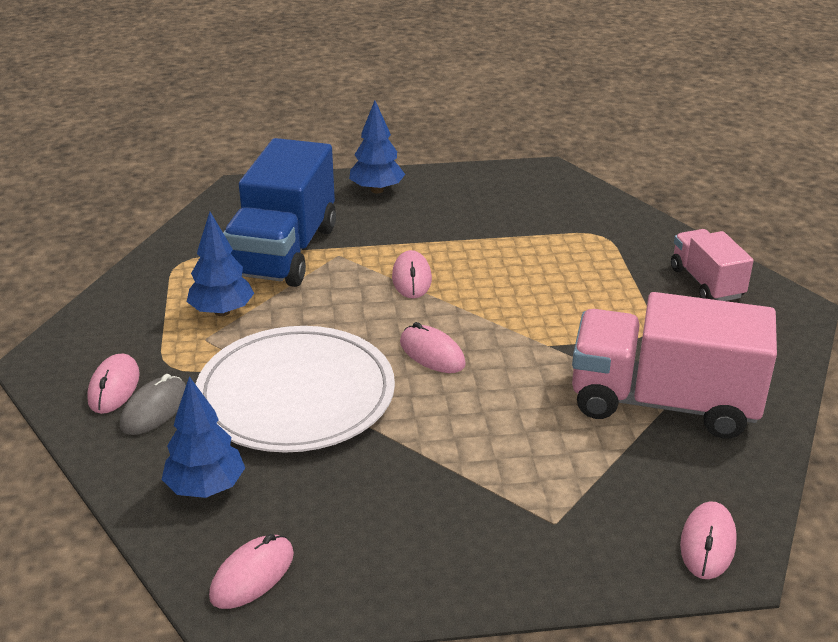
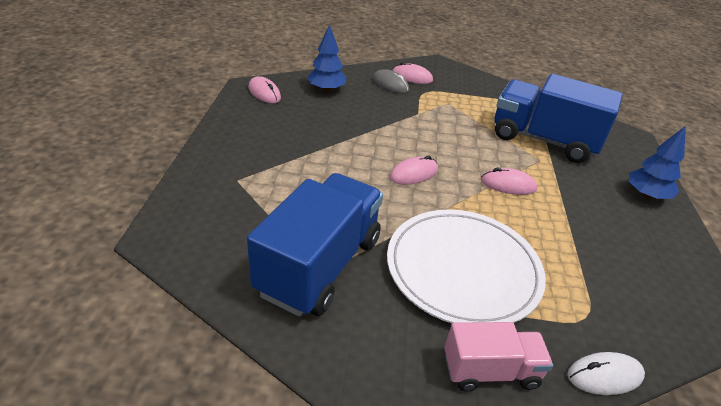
camera: 100 degrees right, 5 degrees up
(222, 312) = (474, 111): blue tree -> none
(296, 395) = (388, 121): white plate -> white plate (463, 269)
(661, 229) = (604, 376): none -> white mouse
(663, 403) = (319, 265): pink truck -> blue truck
(707, 543) = (178, 234): pink mouse -> none

